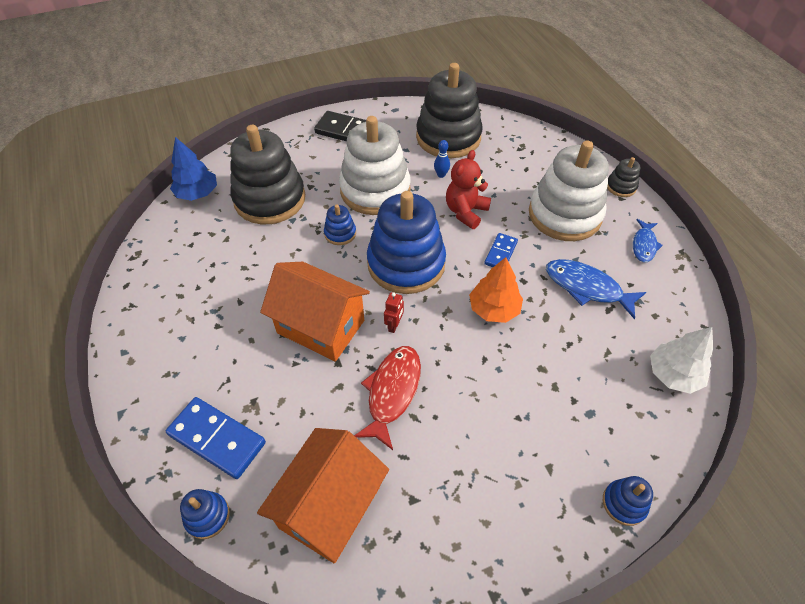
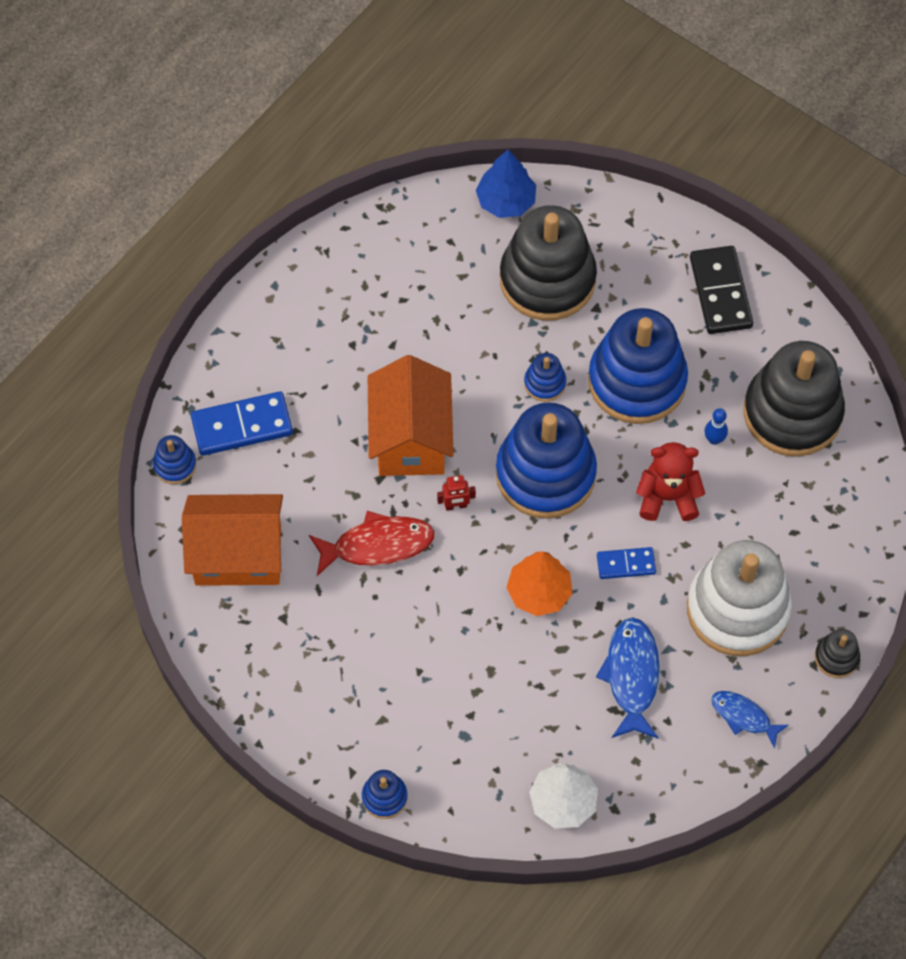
camera: 60 degrees right, 10 degrees up
(217, 439) = (242, 426): blue domino -> blue domino turned 75 degrees clockwise
(375, 190) = (637, 381): white stacking toy -> blue stacking toy
(644, 245) = (743, 717): blue fish -> blue fish turned 45 degrees clockwise

